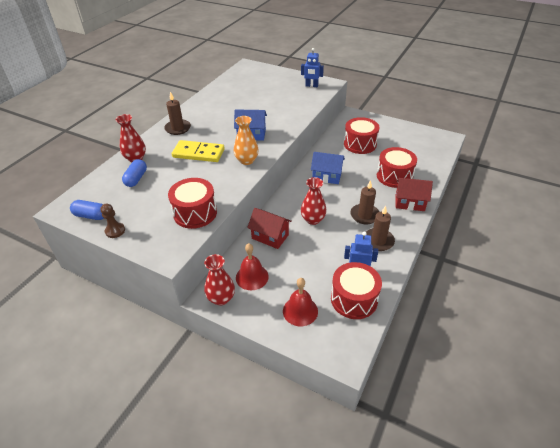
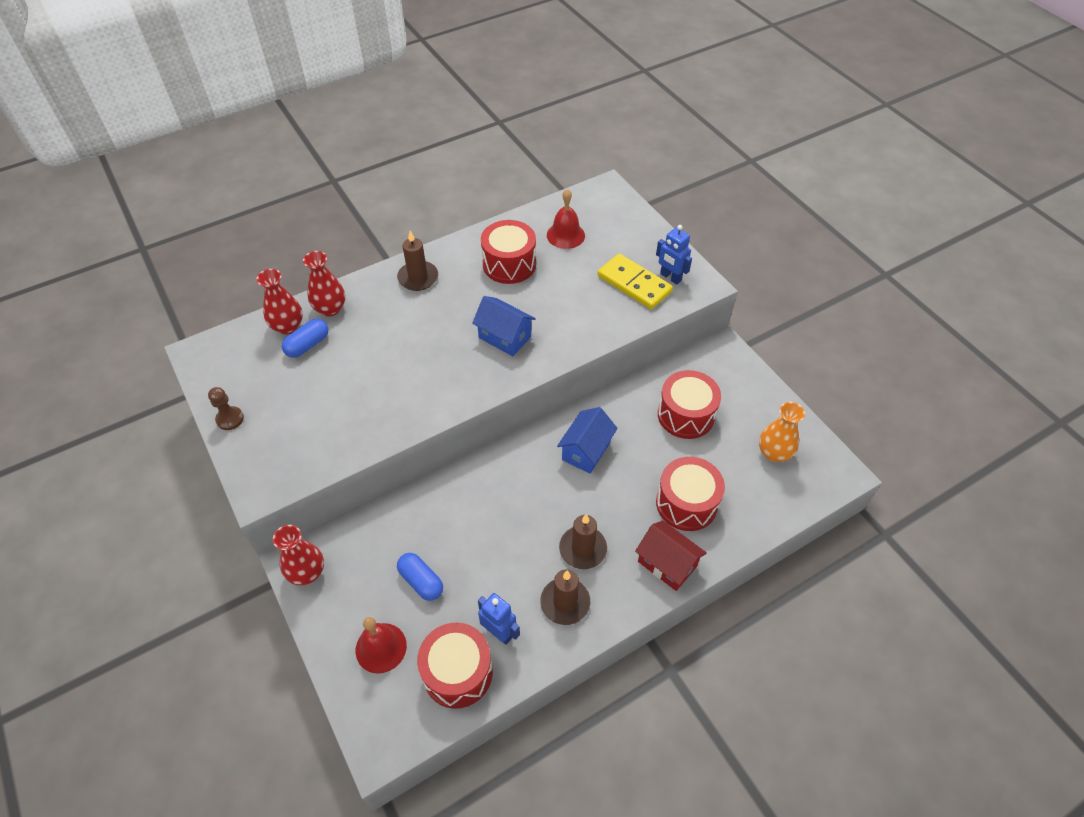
camera: 30 degrees right, 10 degrees up
(91, 216) = (221, 380): blue capsule -> blue capsule (421, 581)
(195, 213) = (334, 440): red drum -> red drum (509, 264)
(198, 153) = (411, 338): yellow domino -> yellow domino (634, 284)
(247, 160) = (462, 383): orange vase -> orange vase (774, 453)
(252, 277) = (363, 562): red bell -> red bell (565, 235)
(270, 236) = (431, 512): red house -> none
(313, 219) = (507, 516): red vase -> red vase (288, 326)
(327, 176) = (586, 451): blue house -> blue house turned 75 degrees clockwise

